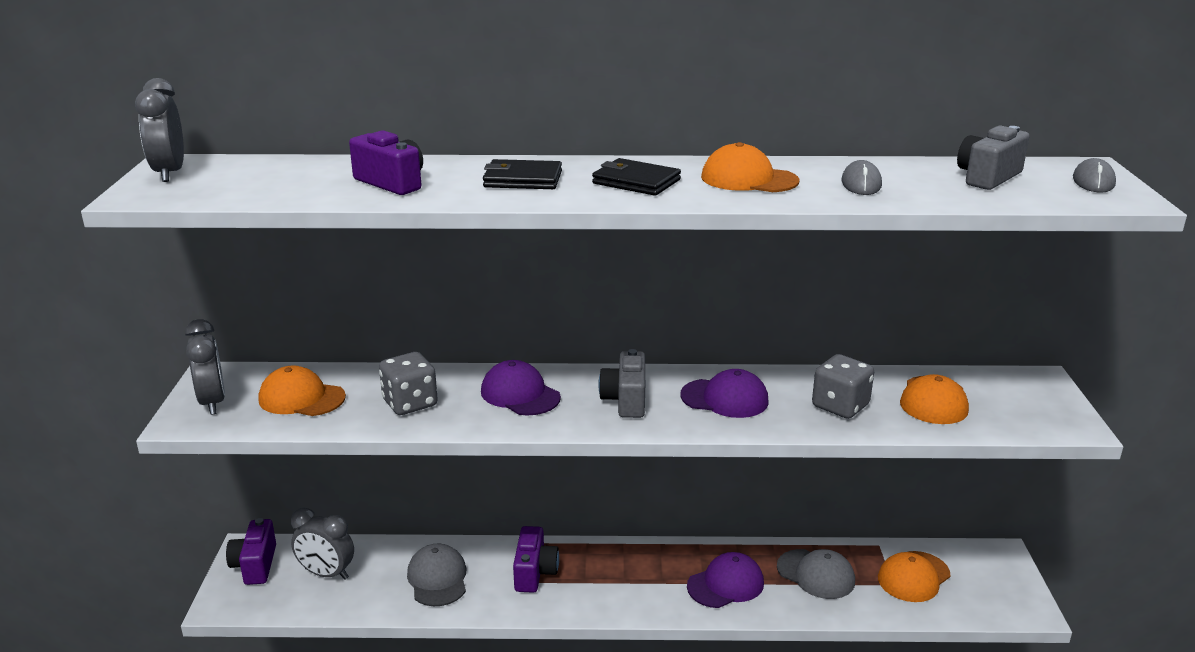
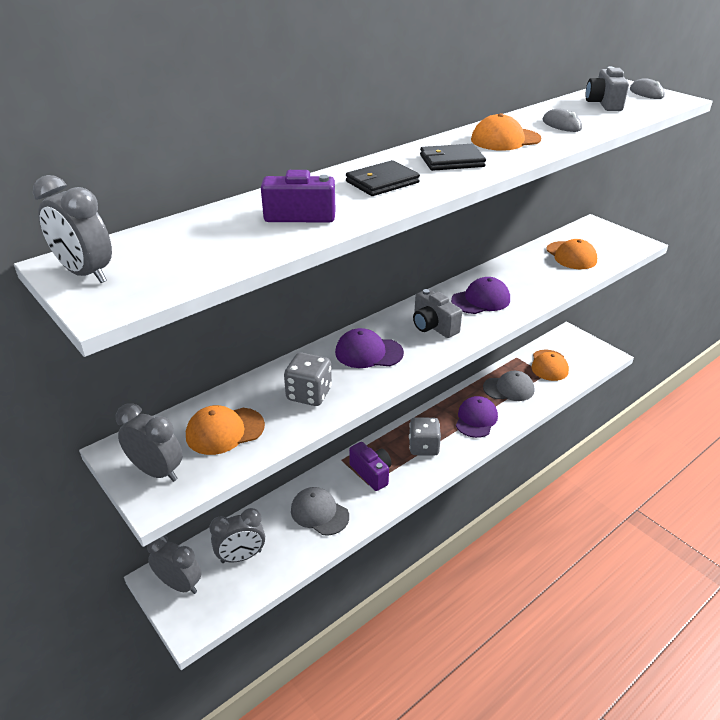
camera: 40 degrees left, 10 degrees up
(255, 565) = (179, 584): purple camera -> grey clock
(840, 406) = (538, 278): grey dice -> grey dice (423, 447)

